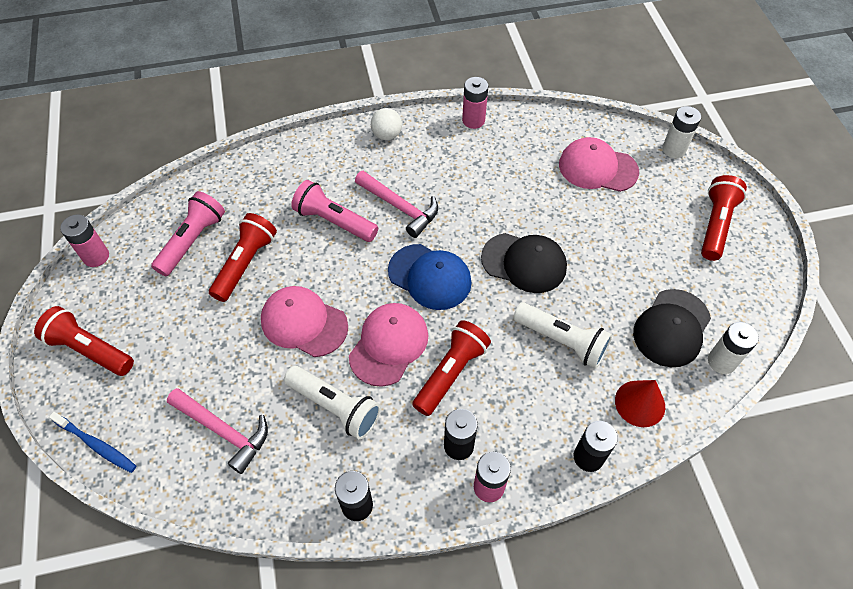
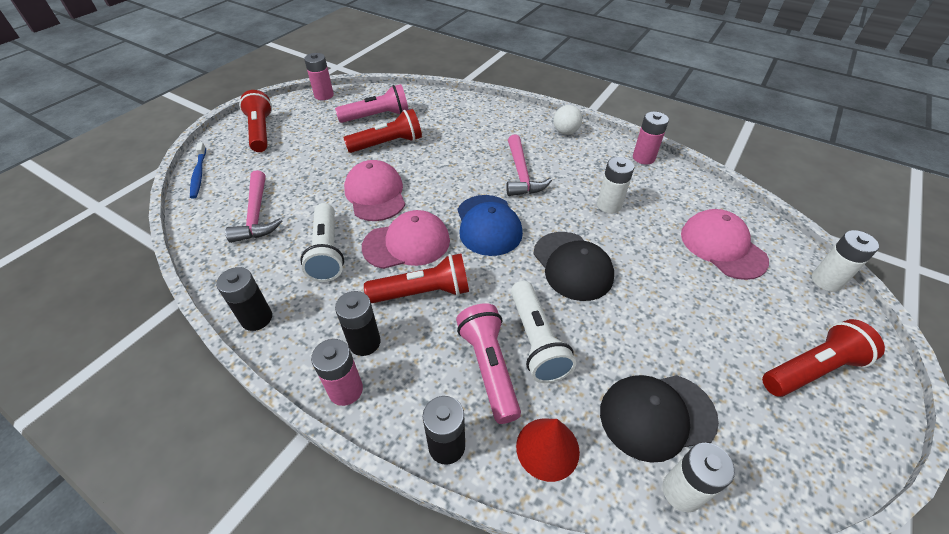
camera: 45 degrees right, 10 degrees down
(334, 221) = (468, 155): pink flashlight -> pink flashlight (489, 367)
(495, 188) = (609, 205): none -> white battery

